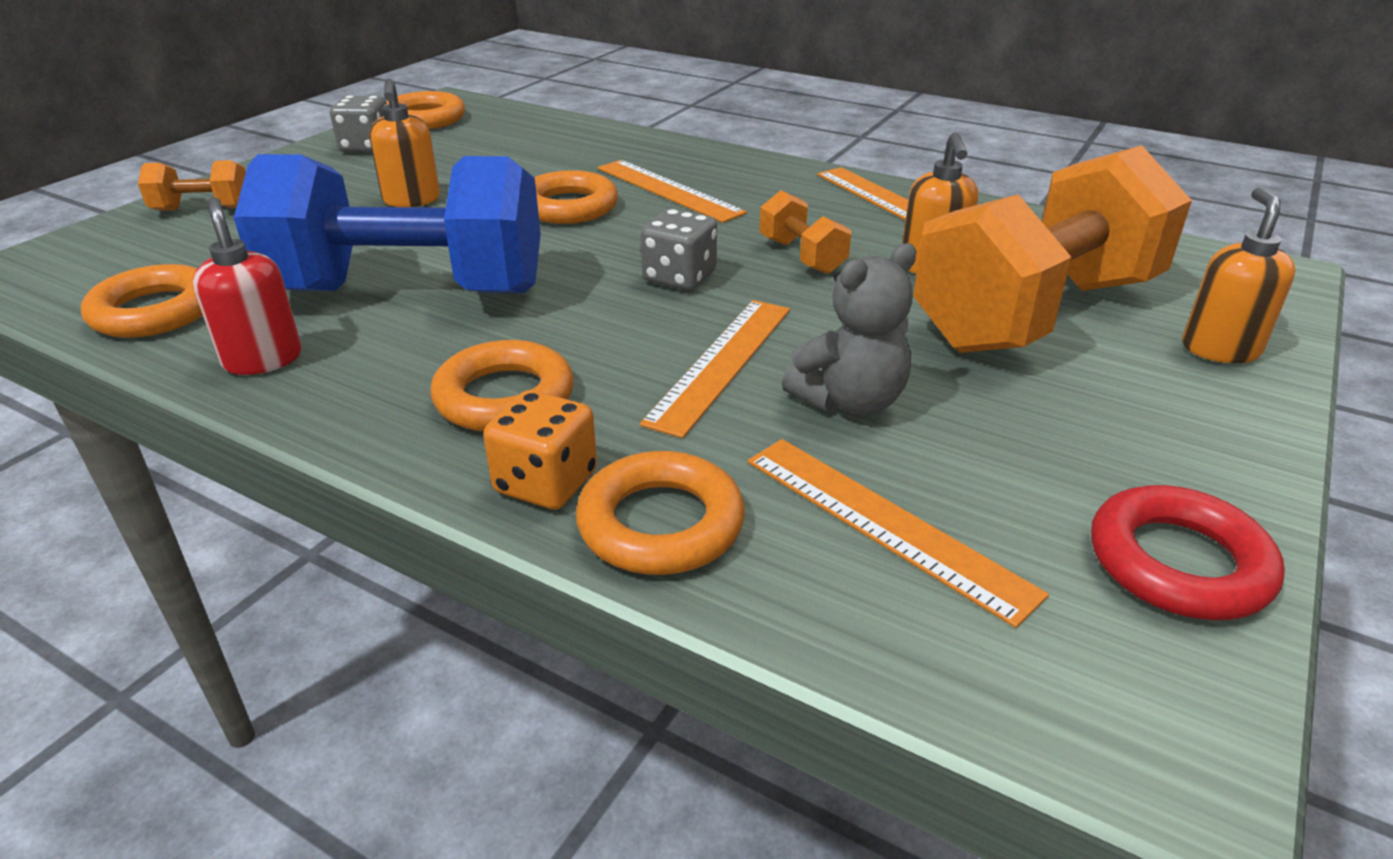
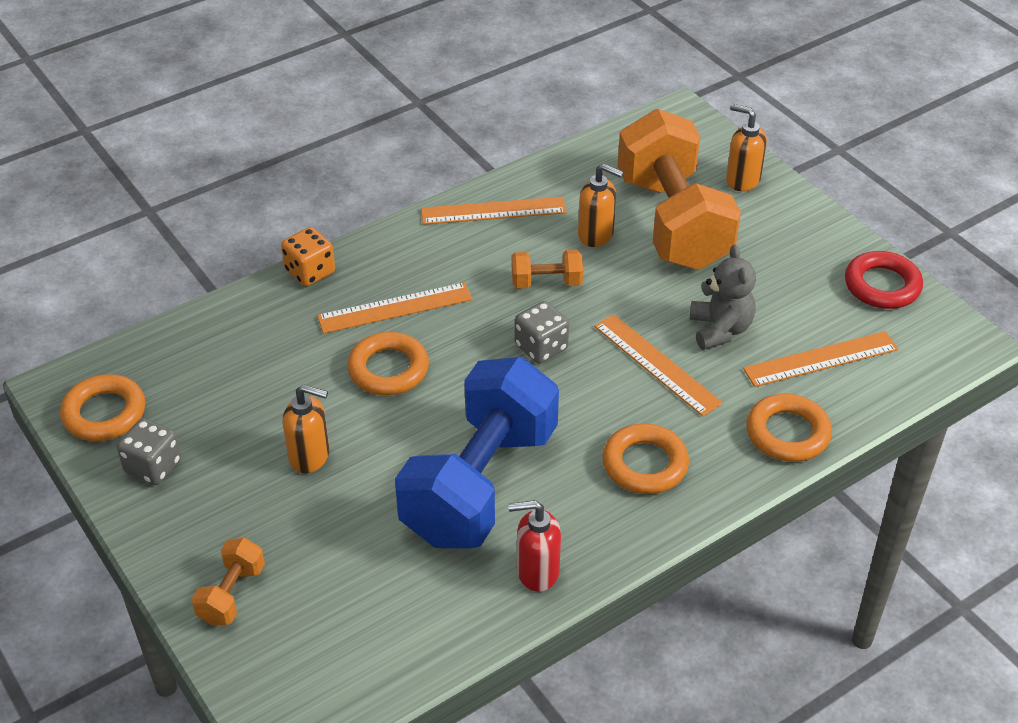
camera: 65 degrees left, 10 degrees up
(155, 311) = (427, 629): orange ring -> none
(546, 483) = (736, 466): orange dice -> orange dice (310, 272)

